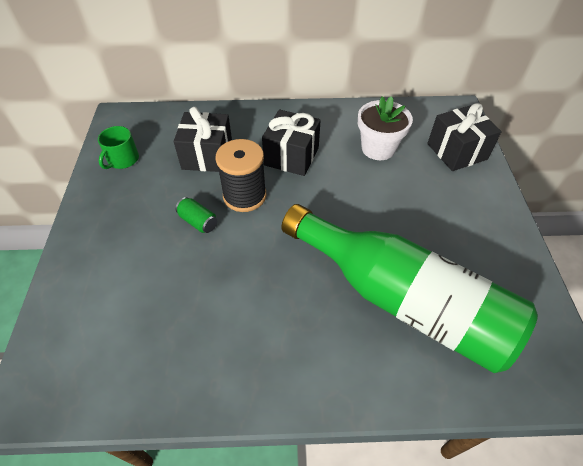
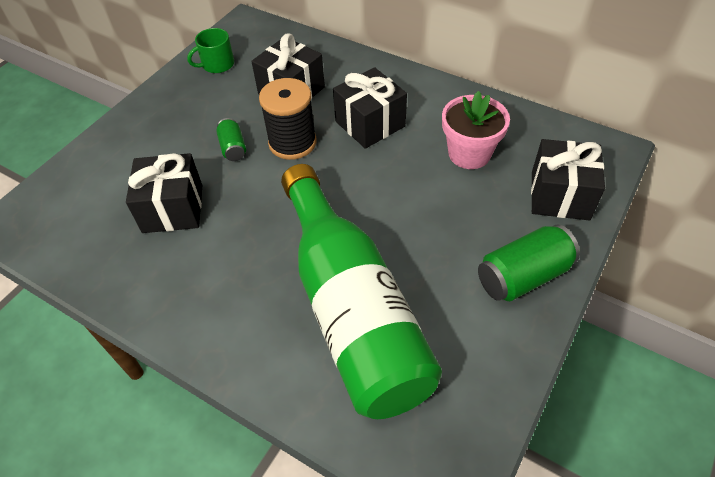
camera: 35 degrees right, 0 degrees up
(189, 297) = (173, 208): none -> black gift
(378, 148) = (469, 154): white flower pot -> pink flower pot
(484, 215) = (523, 276): none -> green can

